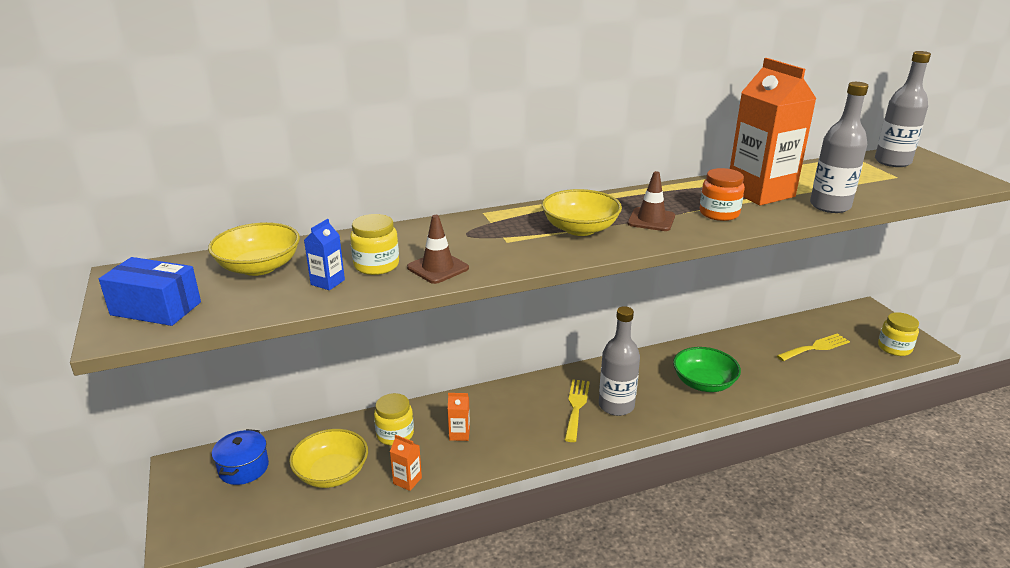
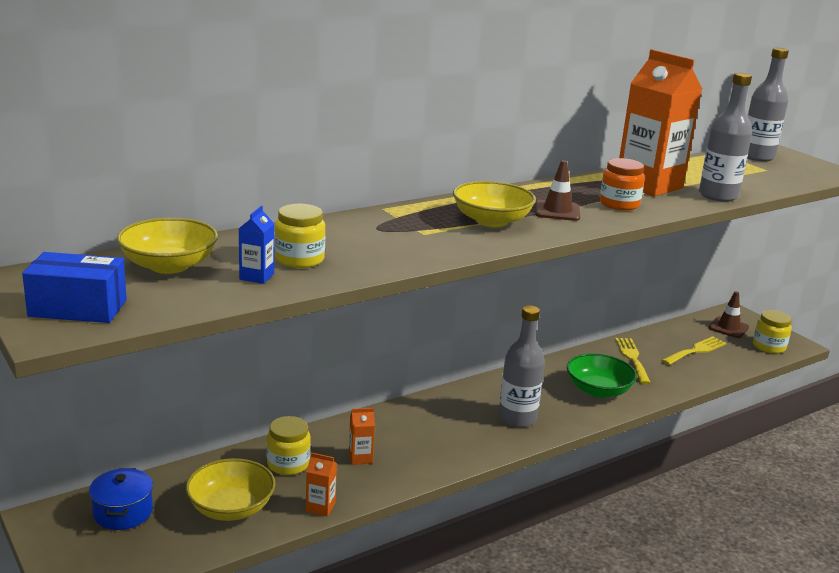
camera: 15 degrees left, 5 degrees down
(438, 268) = (367, 260): brown traffic cone -> brown traffic cone (728, 328)
(576, 407) = (476, 422): yellow fork -> yellow fork (632, 358)

